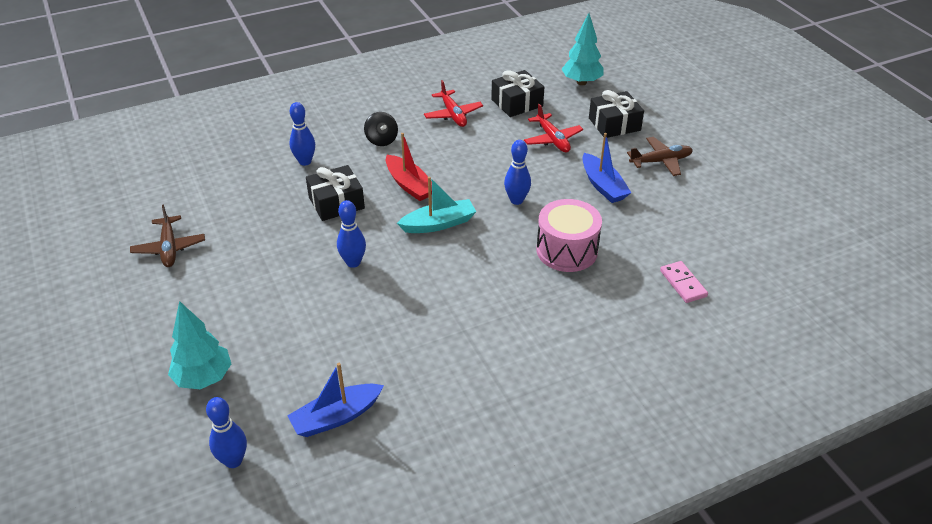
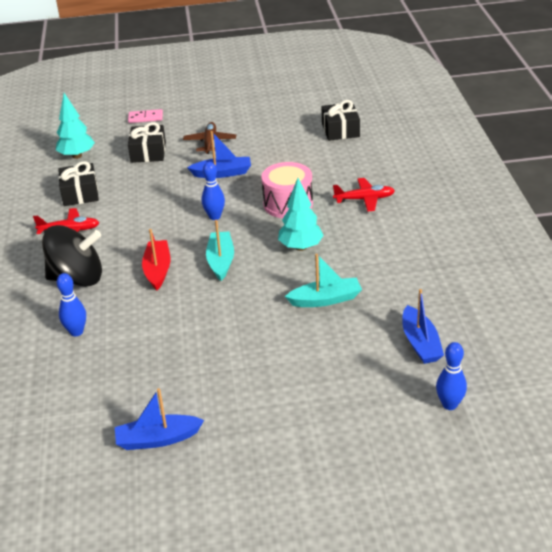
camera: 70 degrees left, 5 degrees down
(169, 248) = (157, 439): brown plane -> blue boat
(203, 378) = (352, 419): turquoise tree -> turquoise tree (301, 247)
(336, 203) = (155, 317): black gift -> black gift (340, 130)
(353, 262) = (245, 315): blue bowling pin -> none
(381, 140) = (77, 278): black spinning top -> black spinning top, size x2.06
(395, 319) = (325, 299): none -> turquoise boat
(409, 185) = (157, 270): red boat -> red boat turned 75 degrees counterclockwise
(553, 139) = (147, 185): red plane -> red plane (364, 199)
(683, 283) = (347, 163): pink domino -> pink domino (145, 118)

